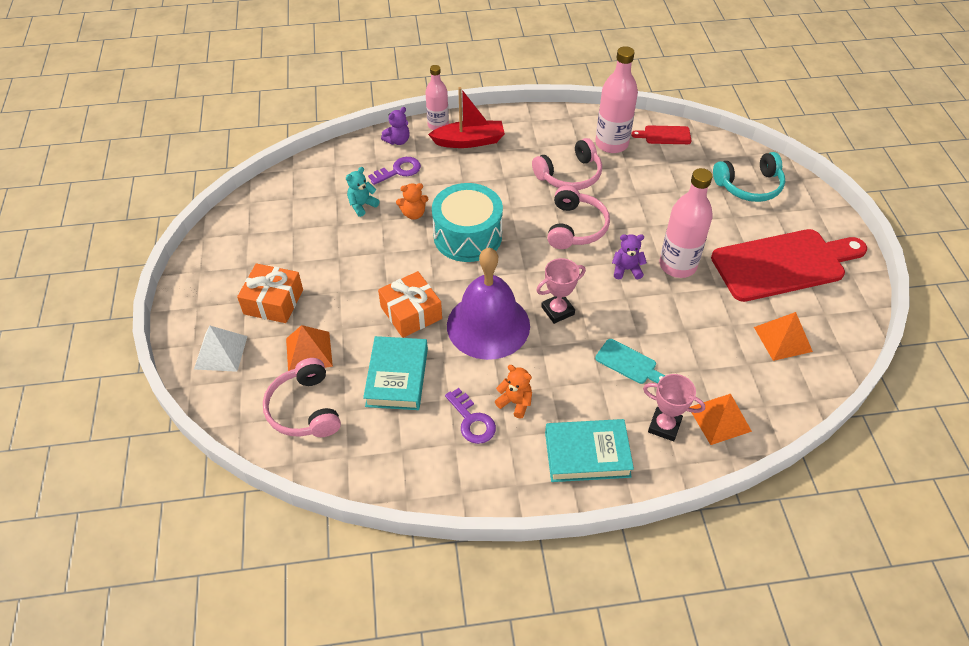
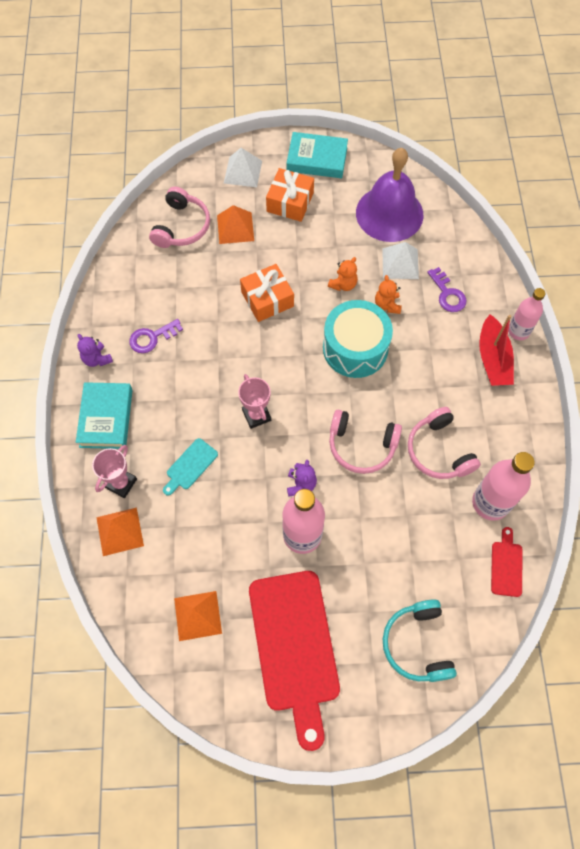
camera: 95 degrees right, 15 degrees up
(304, 409) = (182, 226): pink headphones -> pink headphones turned 120 degrees clockwise
(362, 205) = (400, 263): turquoise teddy bear -> white pyramid
(397, 377) = (202, 287): turquoise book -> turquoise book (317, 159)
(398, 141) = (492, 294): purple teddy bear -> purple teddy bear (97, 359)
(488, 325) = (246, 357): purple bell -> purple bell (389, 213)
(515, 402) = (164, 370): orange teddy bear -> orange teddy bear (343, 284)

